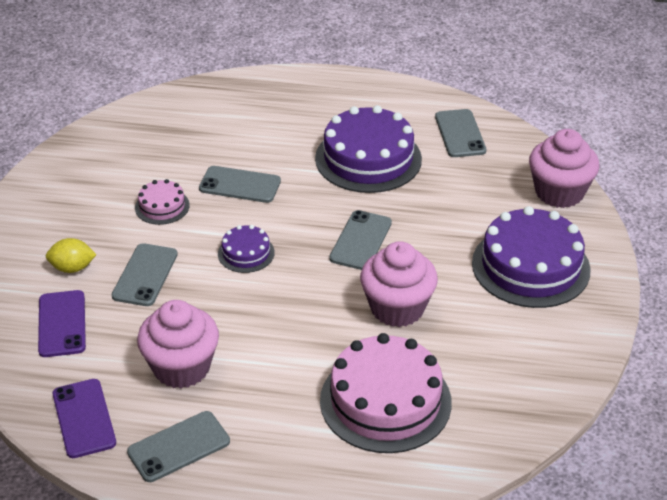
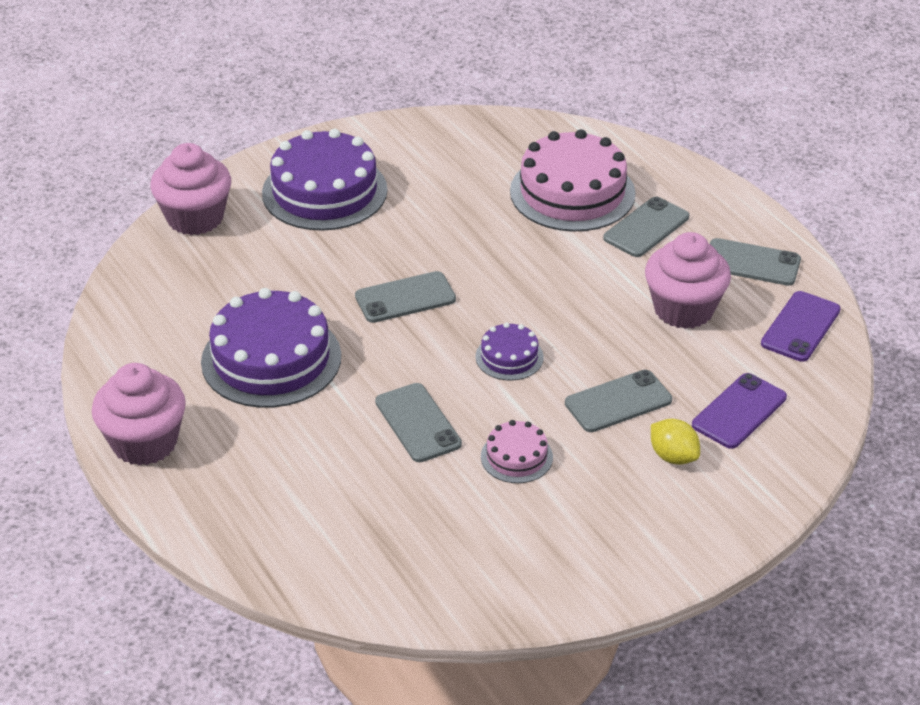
camera: 130 degrees left, 0 degrees up
(397, 308) = (466, 235): pink cupcake -> pink cupcake (144, 443)
(460, 134) = (157, 319): grey phone -> grey phone (646, 228)

